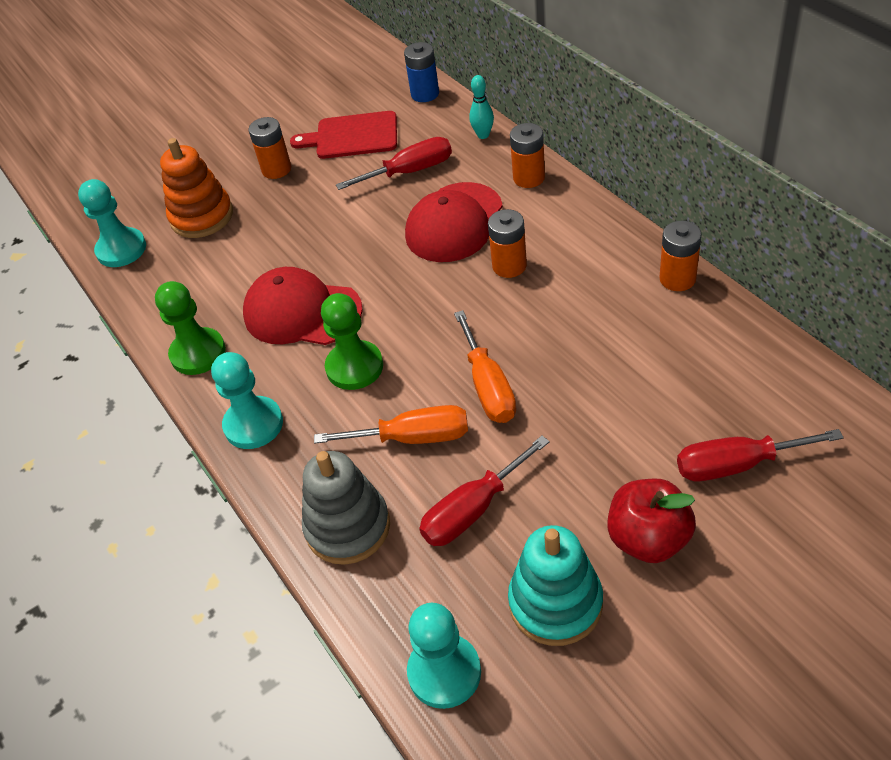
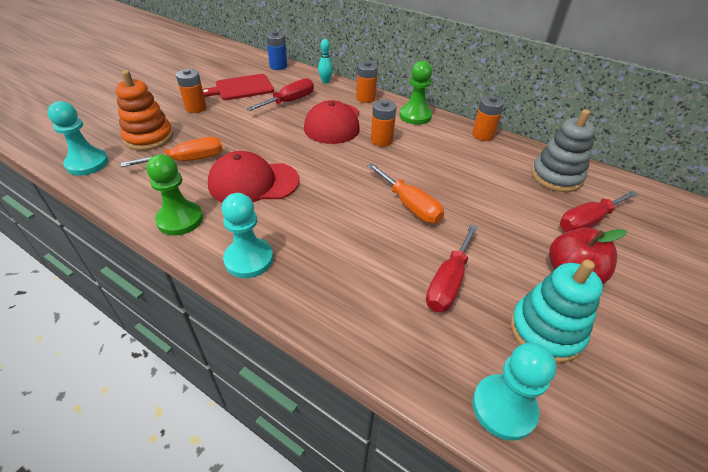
camera: 30 degrees left, 5 degrees down
(348, 527) = (363, 316): grey stacking toy -> grey stacking toy (556, 177)
(354, 367) = (310, 209): green pawn -> green pawn (415, 116)
(413, 437) = (377, 245): orange screwdriver -> orange screwdriver (188, 160)

